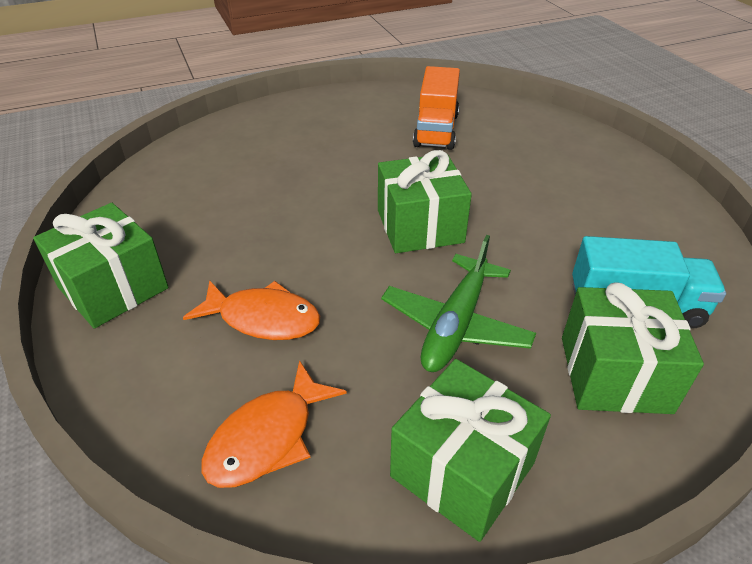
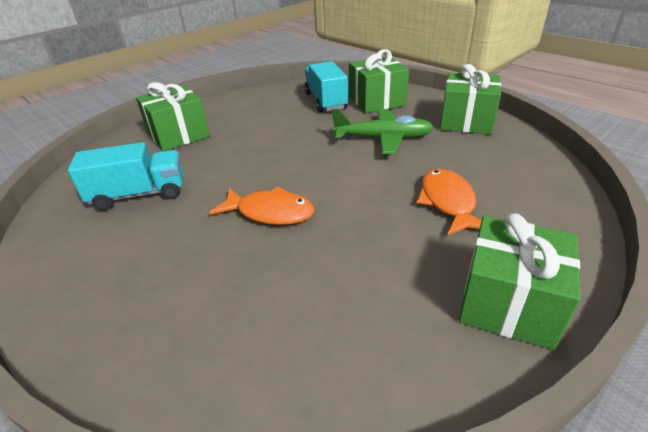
camera: 110 degrees left, 5 degrees down
(267, 437) = (519, 169): orange fish -> orange fish (270, 212)
(420, 226) = (298, 169): green gift -> green gift (178, 135)
(436, 130) = (139, 194): orange truck -> turquoise truck

